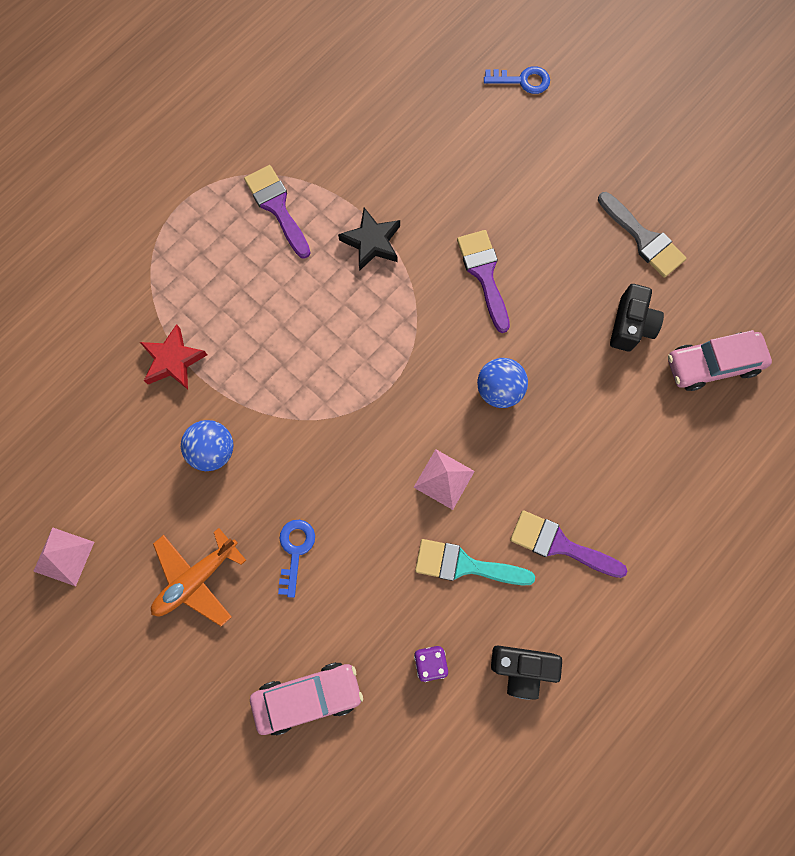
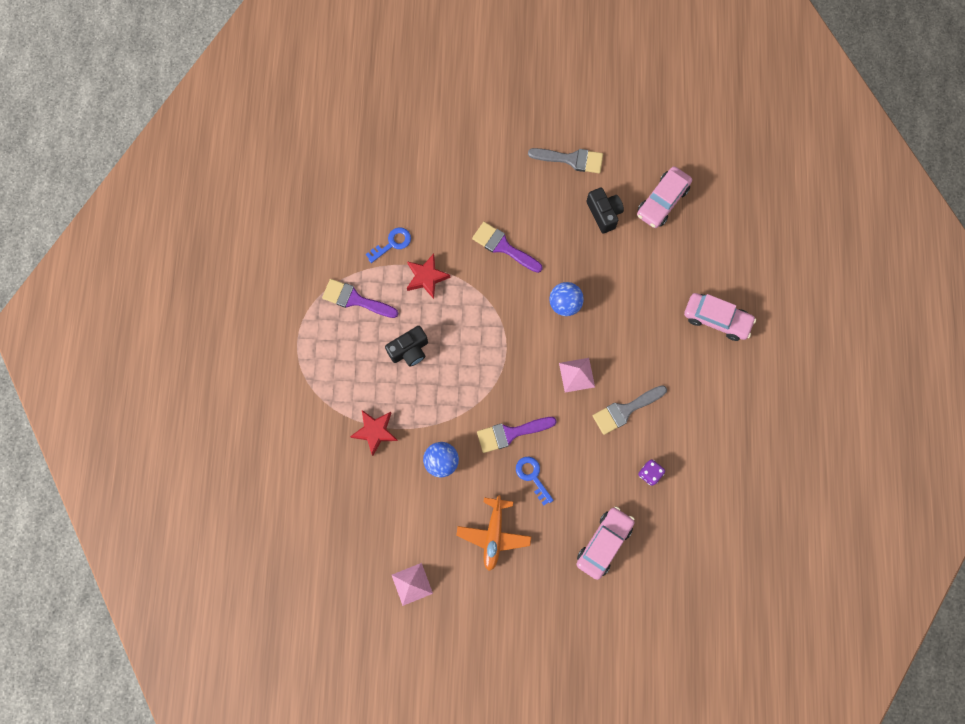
camera: 40 degrees left, 0 degrees up
(372, 242) = (426, 277): black star -> red star
(465, 565) = (625, 410): turquoise brush -> grey brush
(522, 81) = (429, 118): blue key -> blue key (392, 243)
(522, 668) = (697, 437): black camera -> black camera (409, 350)
(559, 544) = (663, 360): purple brush -> purple brush (510, 433)
(664, 550) = (716, 319): none -> pink car

